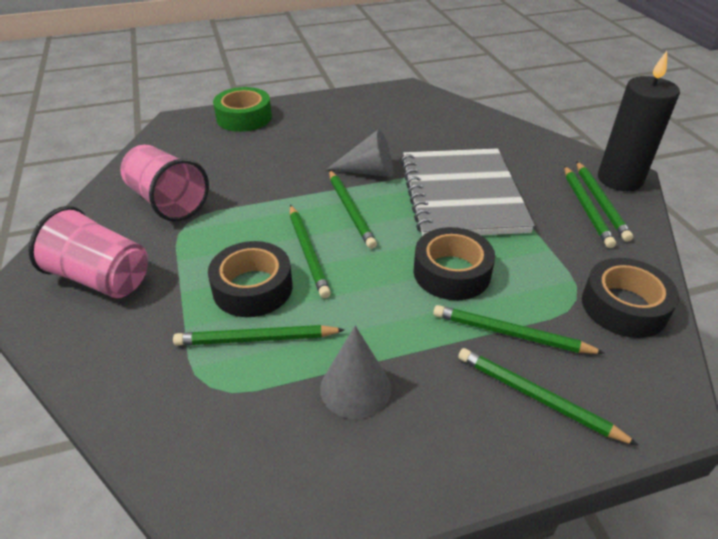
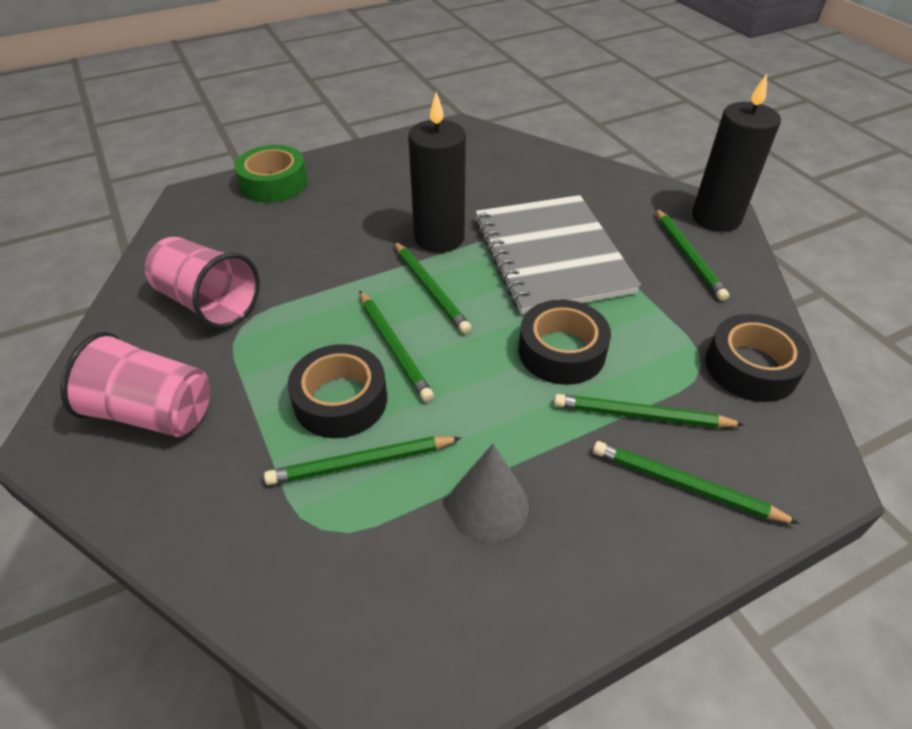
camera: 10 degrees left, 5 degrees up
(368, 171) = (439, 238): grey cone -> black candle
(600, 202) = (701, 248): green pencil -> none

